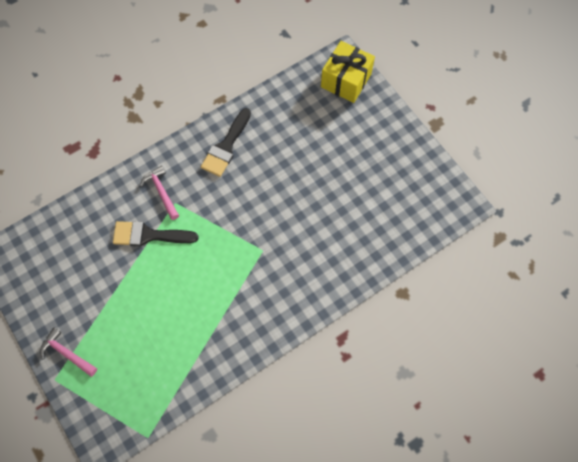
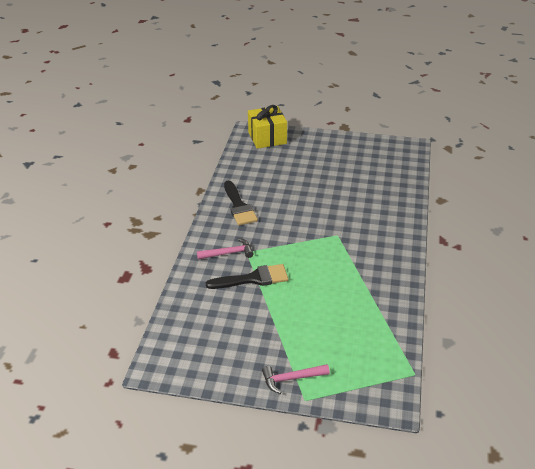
camera: 45 degrees left, 30 degrees down
(149, 235) = (253, 278): black brush -> black brush turned 150 degrees counterclockwise
(161, 192) = (229, 253): pink hammer -> pink hammer turned 150 degrees clockwise

